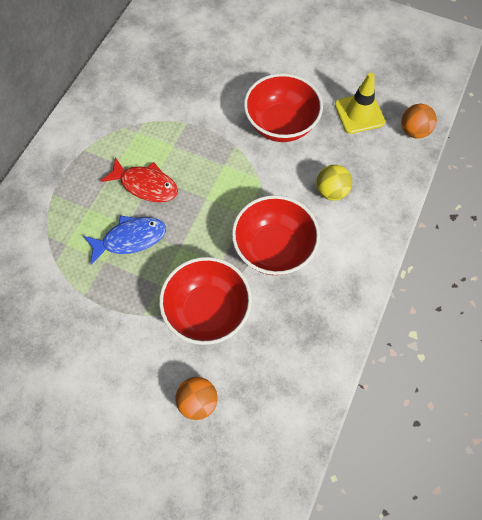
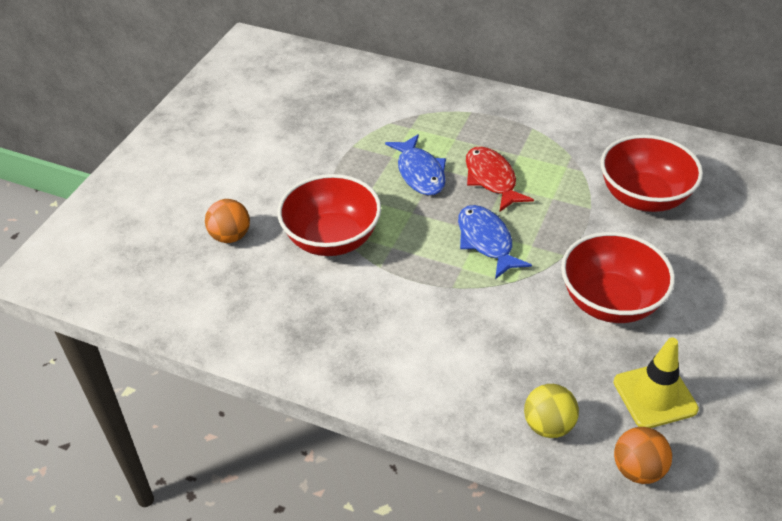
camera: 90 degrees right, 20 degrees down
(145, 185) = (492, 179): red fish -> red fish turned 135 degrees clockwise
(217, 195) = (486, 241): none -> blue fish
(273, 248) = (414, 296): red bowl -> red bowl (643, 197)
(331, 191) = (507, 357): yellow ball -> yellow ball (548, 425)

